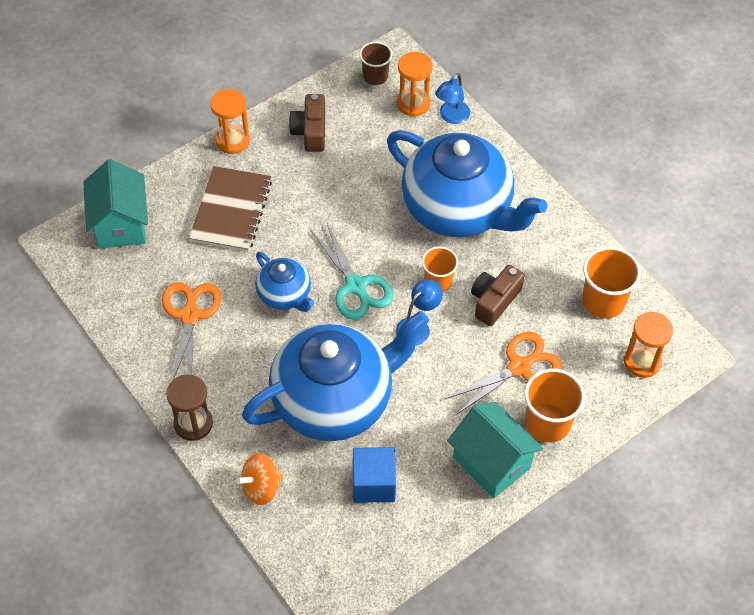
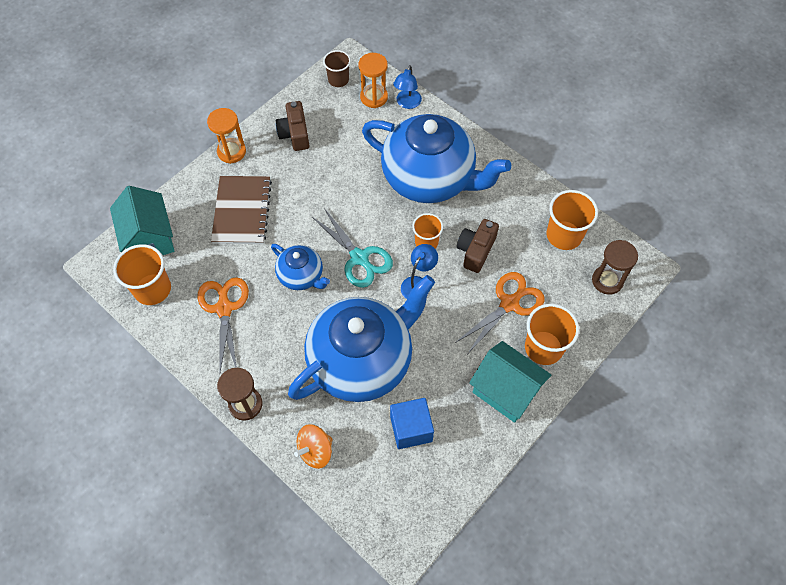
camera: 10 degrees left, 5 degrees up
(113, 281) = (152, 289): none -> orange cup
(642, 361) = (607, 281): orange hourglass -> brown hourglass

